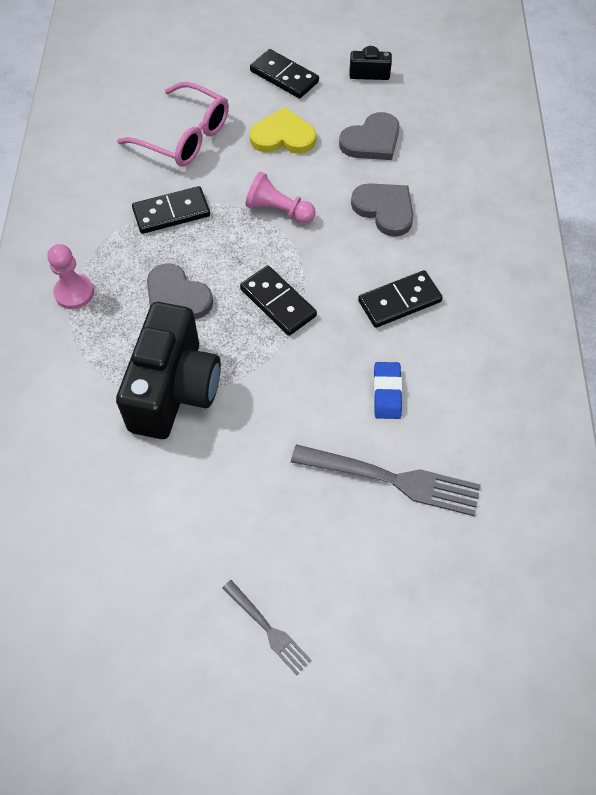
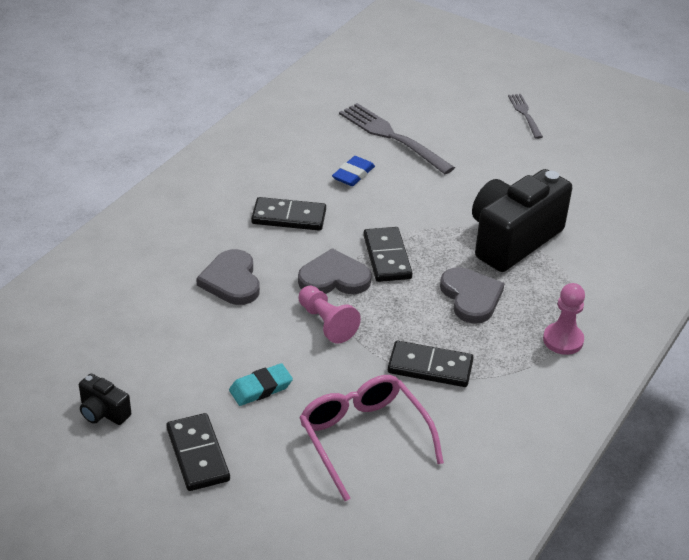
camera: 150 degrees left, 20 degrees down
(283, 136) = (261, 388): yellow heart -> turquoise eraser
(371, 141) = (179, 342): grey heart -> grey heart (334, 278)

